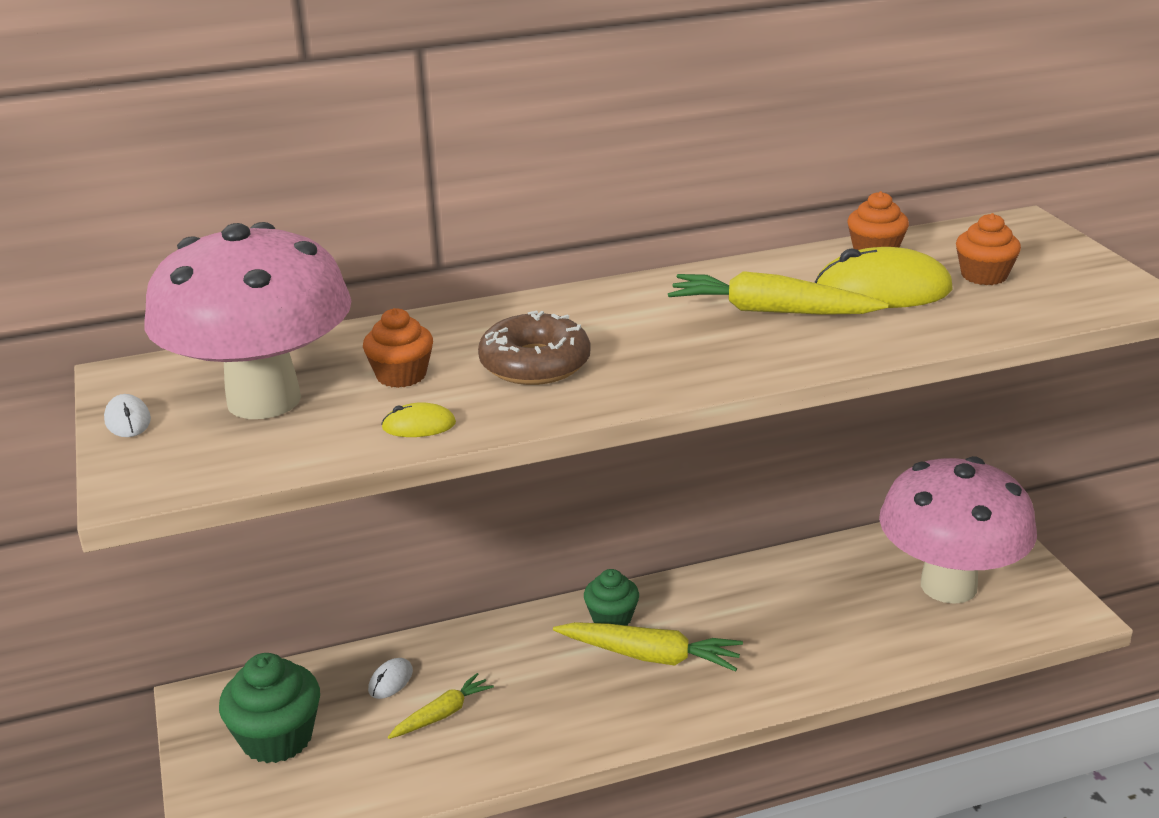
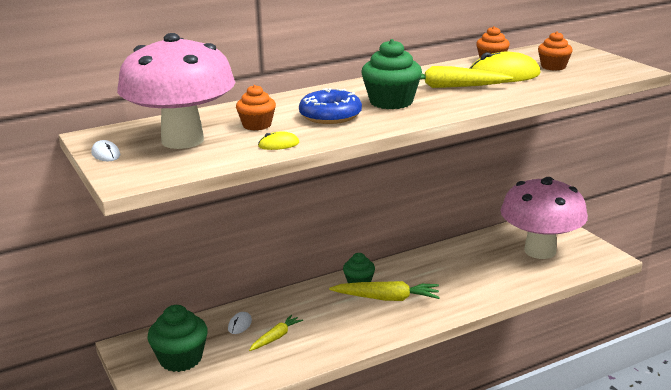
camera: 10 degrees left, 5 degrees down
(535, 364) = (330, 116): brown donut -> blue donut
(654, 339) = (391, 102): none -> green cupcake

